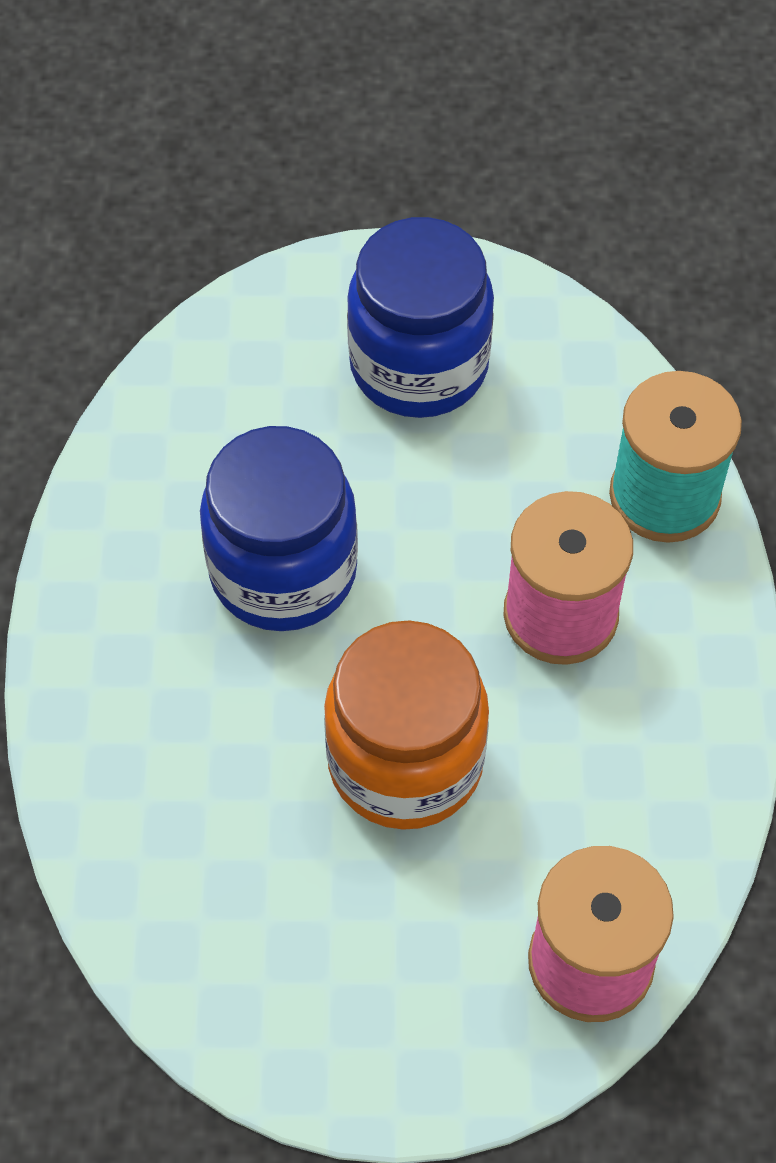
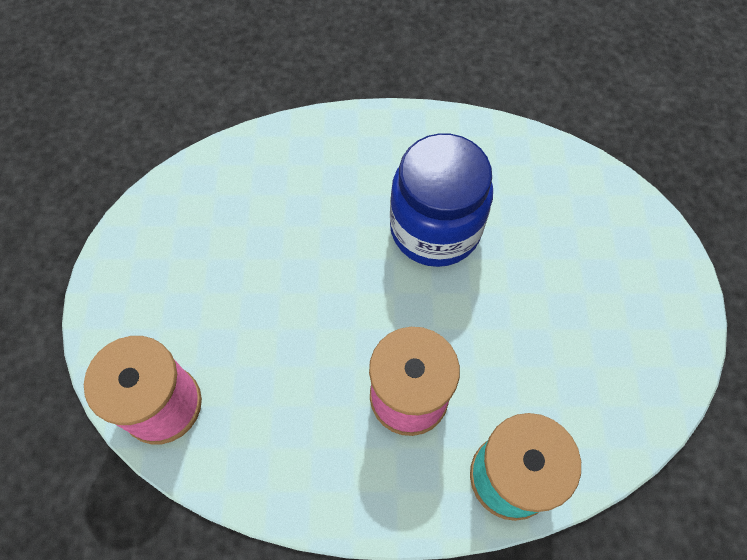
camera: 90 degrees right, 5 degrees up
(405, 762) = (303, 298): orange jar -> none
(419, 366) = (602, 308): blue jar -> none

